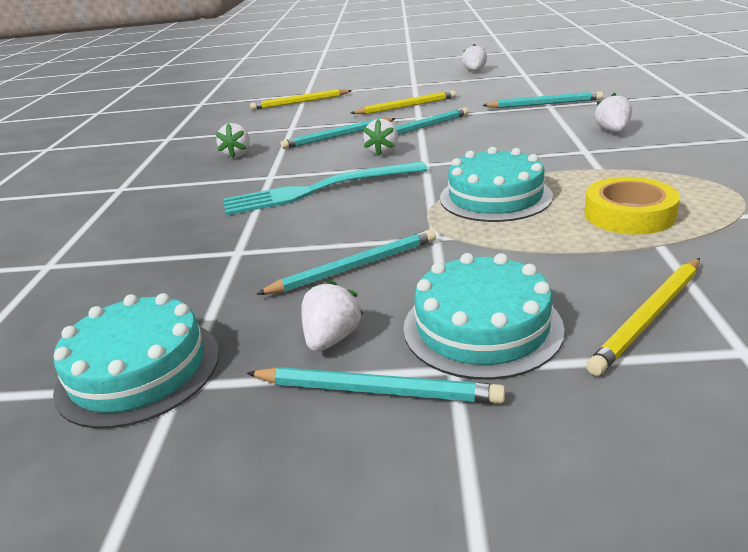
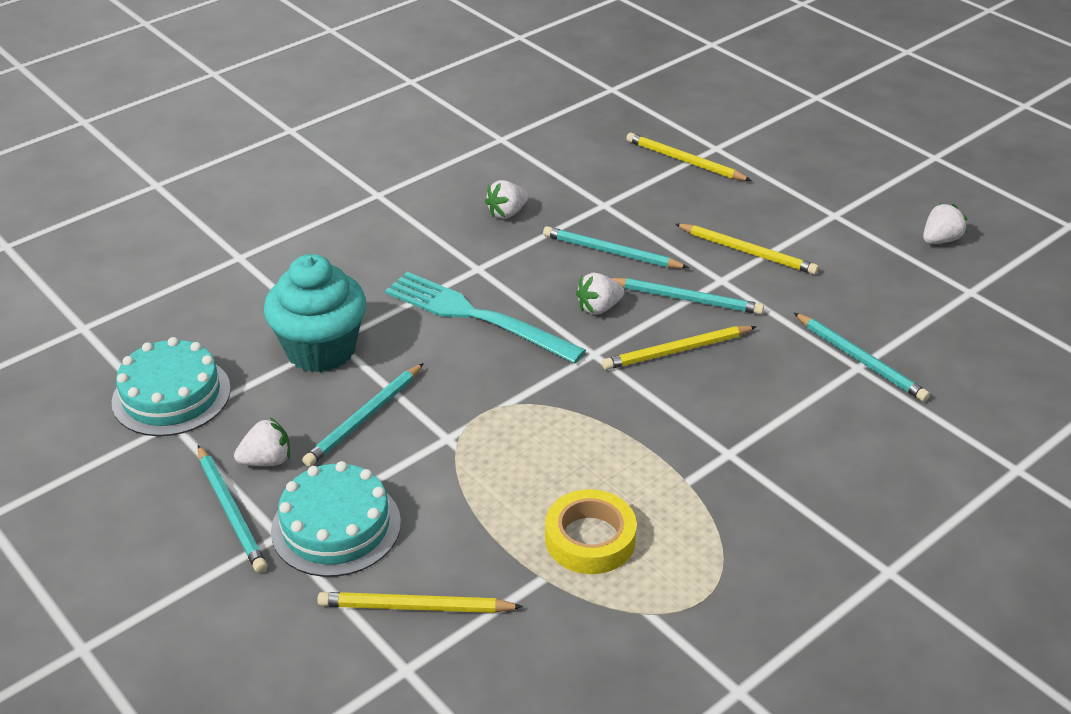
camera: 45 degrees right, 10 degrees up
(236, 262) = (321, 350): none -> turquoise cupcake
(354, 267) = (365, 418): turquoise pencil -> turquoise pencil turned 105 degrees clockwise
(463, 141) = (677, 351): none -> yellow pencil
(495, 197) = (557, 437): turquoise cake -> none
(612, 131) = (811, 452): white strawberry -> none

